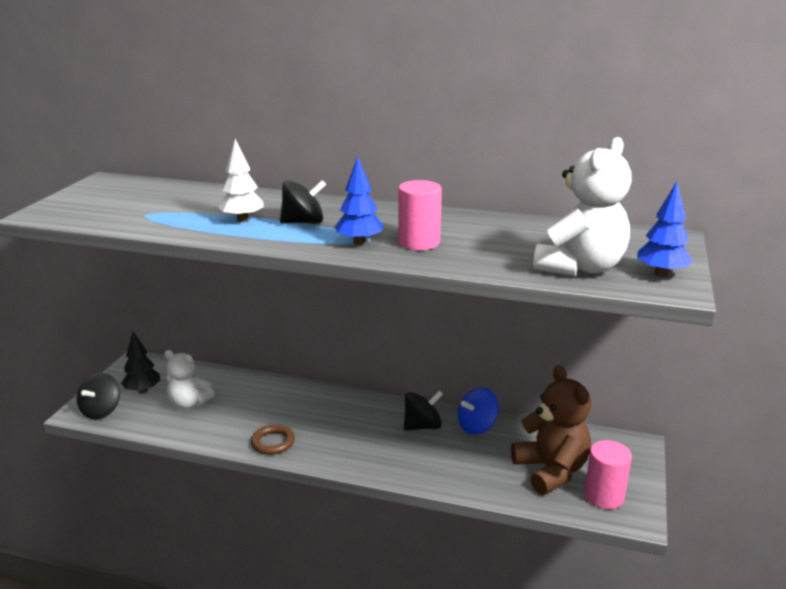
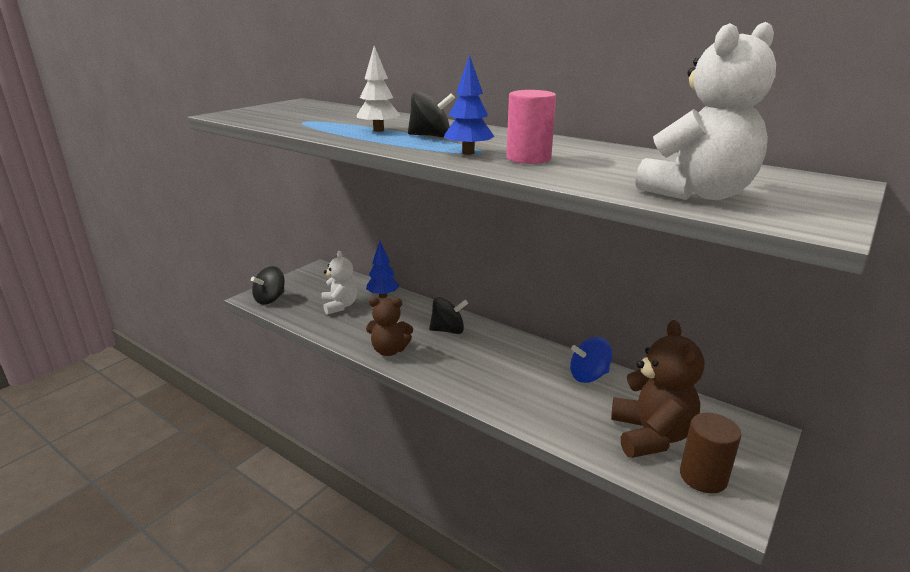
camera: 20 degrees right, 0 degrees up
(143, 390) = (310, 290): black tree -> none
(189, 403) = (340, 306): white teddy bear -> white teddy bear turned 150 degrees counterclockwise
(273, 442) = (389, 350): brown ring -> brown teddy bear
(422, 426) = (533, 364): black spinning top -> black spinning top (448, 330)
(604, 496) = (703, 477): pink cylinder -> brown cylinder
(661, 274) = (805, 210): blue tree -> blue tree (383, 296)

